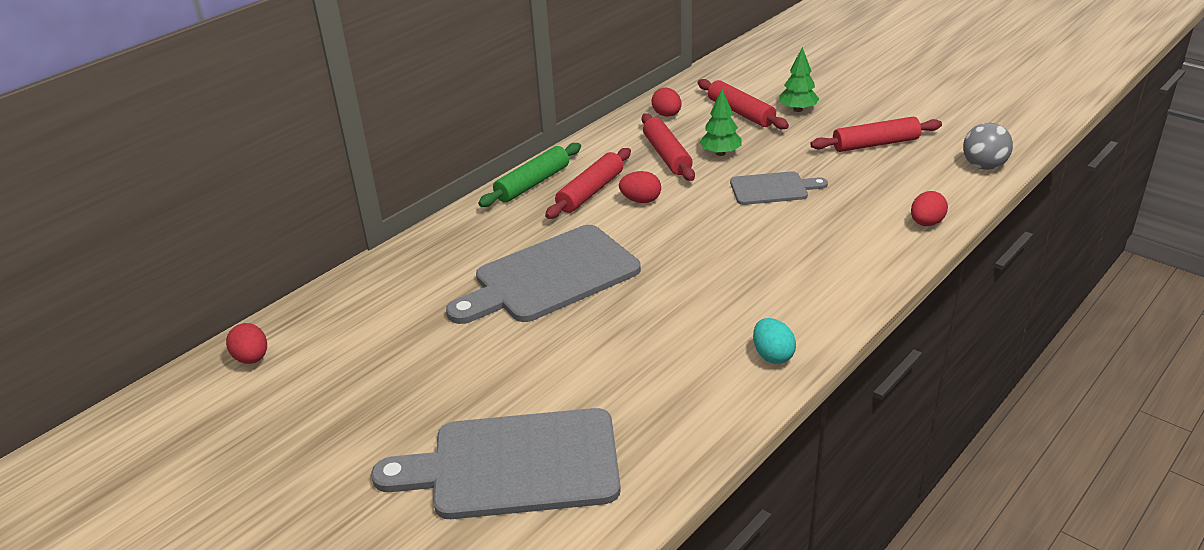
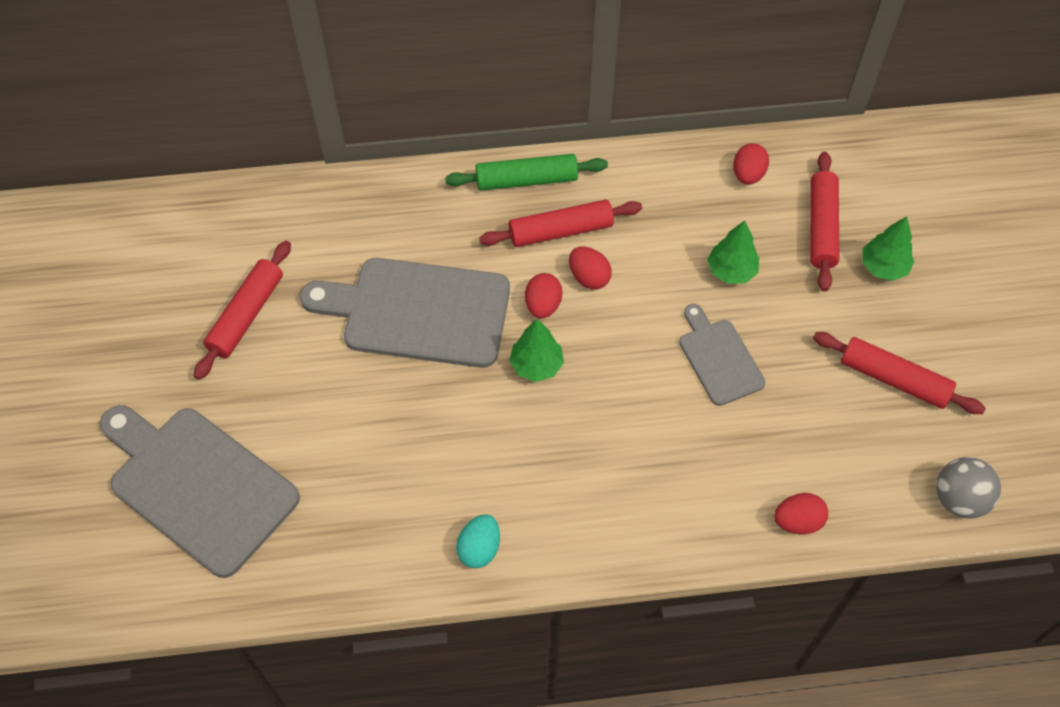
camera: 40 degrees right, 25 degrees up
(252, 358) = (143, 224): red egg -> red egg (543, 305)
(667, 155) = (680, 234): red rolling pin -> red rolling pin (246, 315)
(670, 254) = (536, 365): none -> green tree
(772, 188) = (719, 358): grey cutting board -> grey cutting board turned 150 degrees counterclockwise

